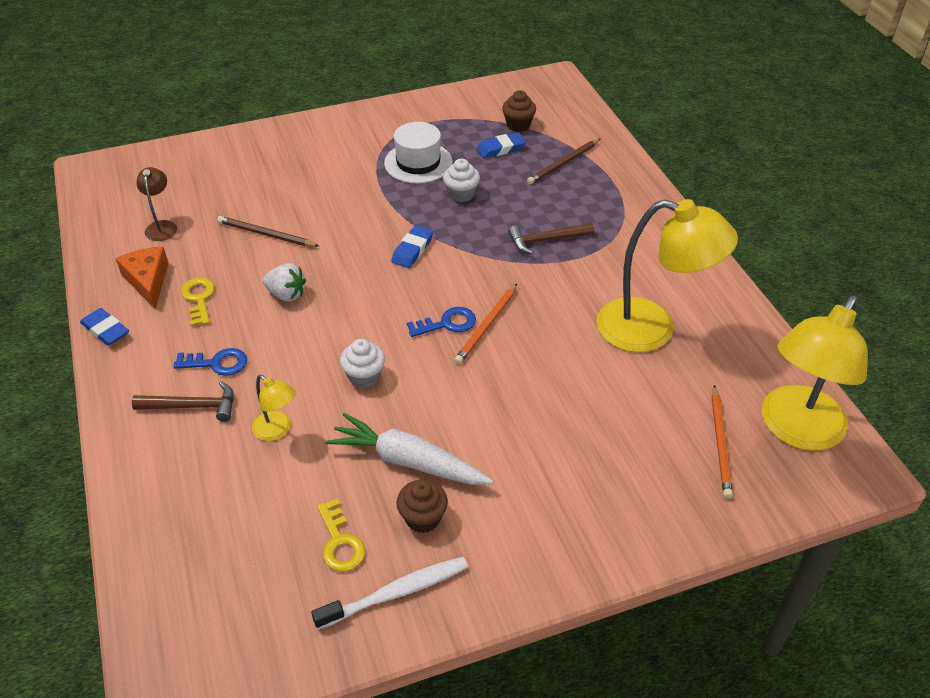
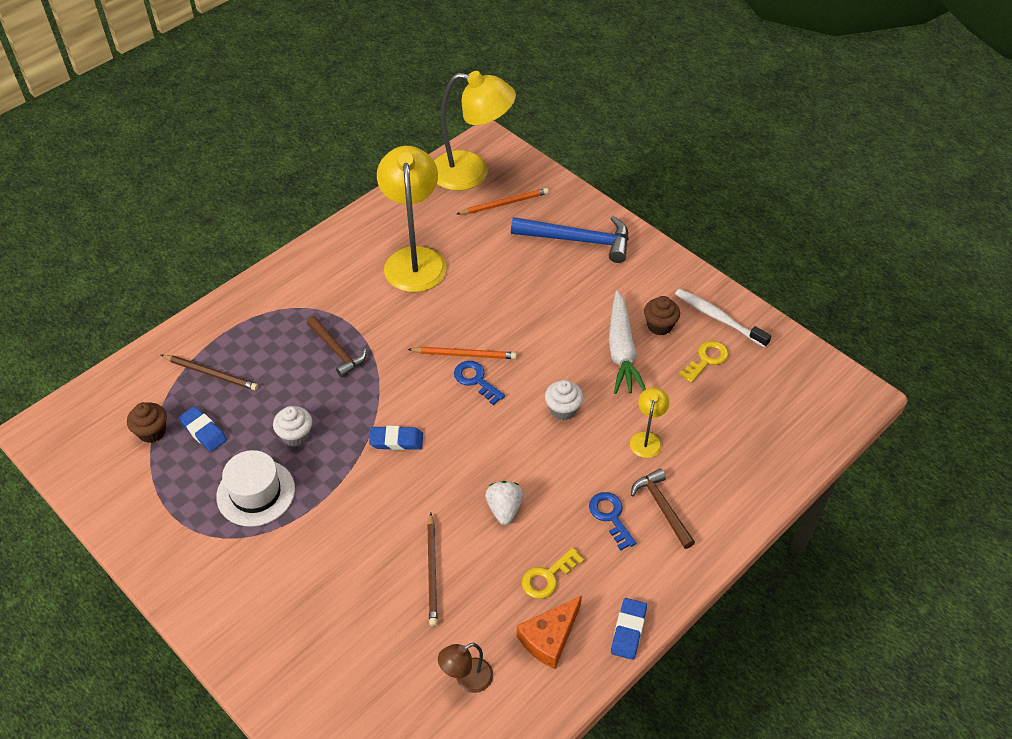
camera: 115 degrees left, 5 degrees up
(616, 495) = (578, 240): none -> blue hammer

